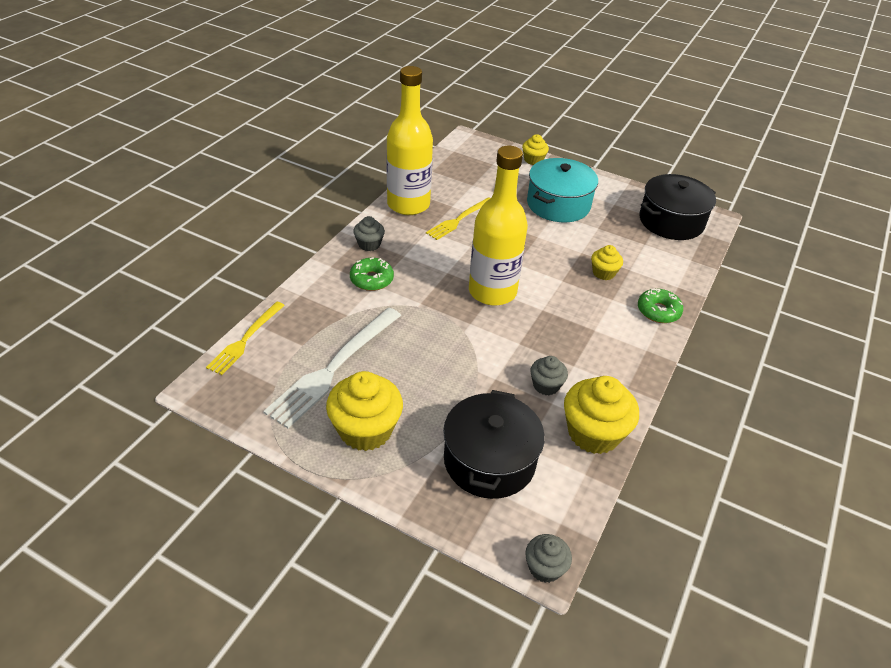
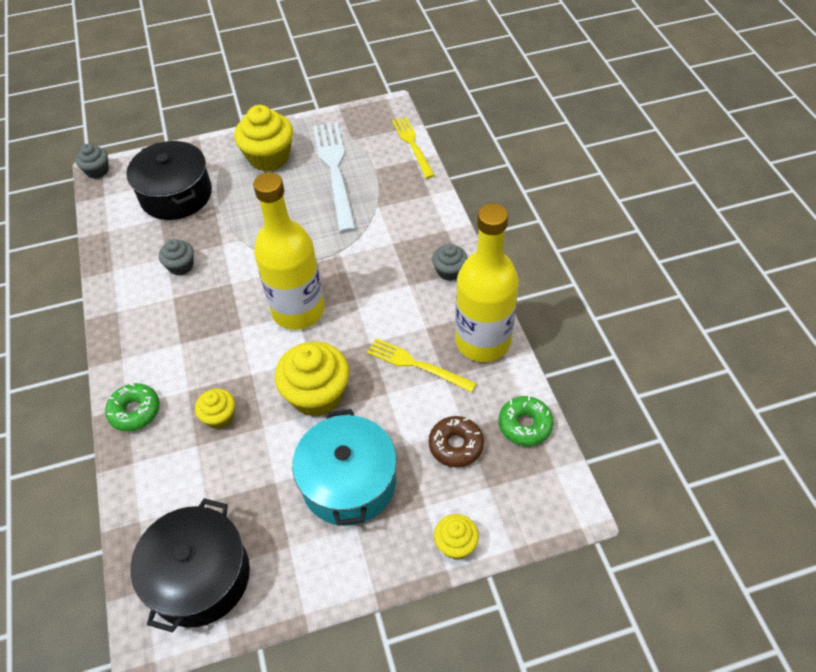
camera: 140 degrees right, 10 degrees up
(371, 279) = (401, 244): green donut -> green donut (525, 425)
(459, 219) = (417, 365): yellow fork -> yellow fork turned 60 degrees counterclockwise
(487, 182) = (456, 445): none -> brown donut
(593, 433) = (120, 258): yellow cupcake -> yellow cupcake (317, 394)

